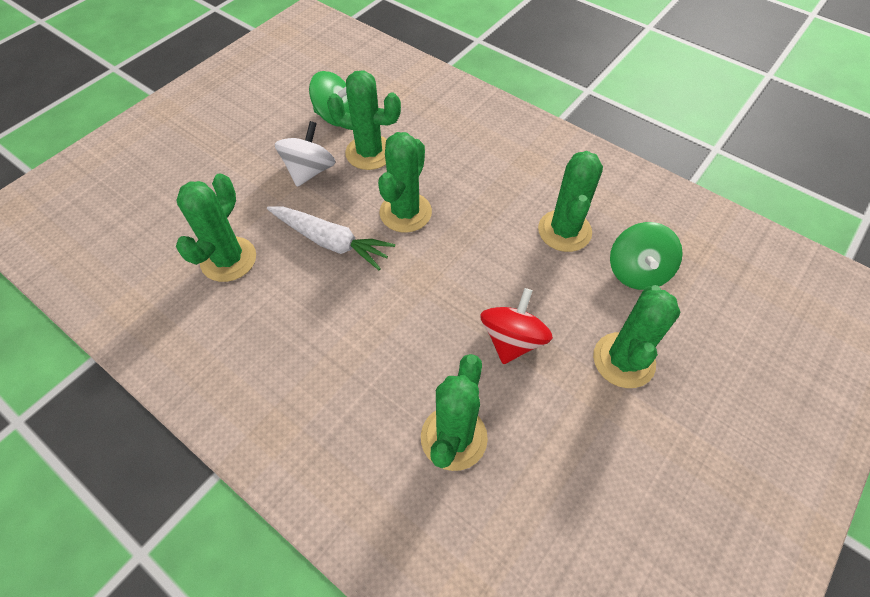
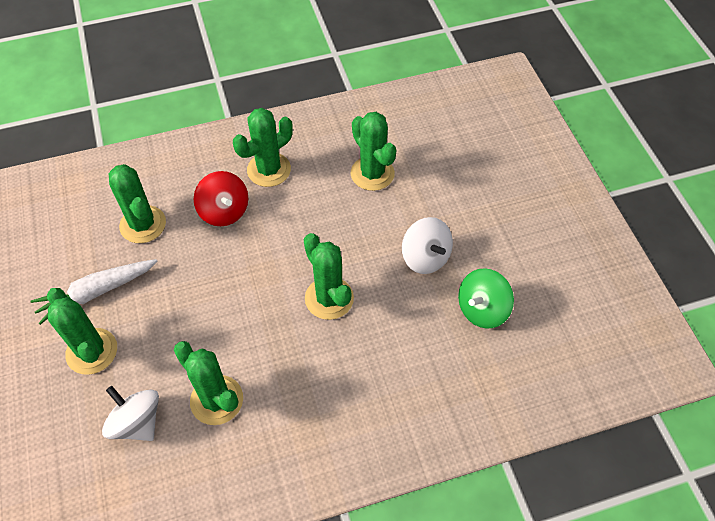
camera: 125 degrees right, 0 degrees up
(330, 241) = (340, 236): white carrot -> white carrot (97, 292)
(369, 153) = (416, 310): green cactus -> green cactus (269, 170)
(512, 340) = (168, 296): red spinning top -> red spinning top (224, 211)
(637, 271) = (137, 422): green spinning top -> white spinning top

